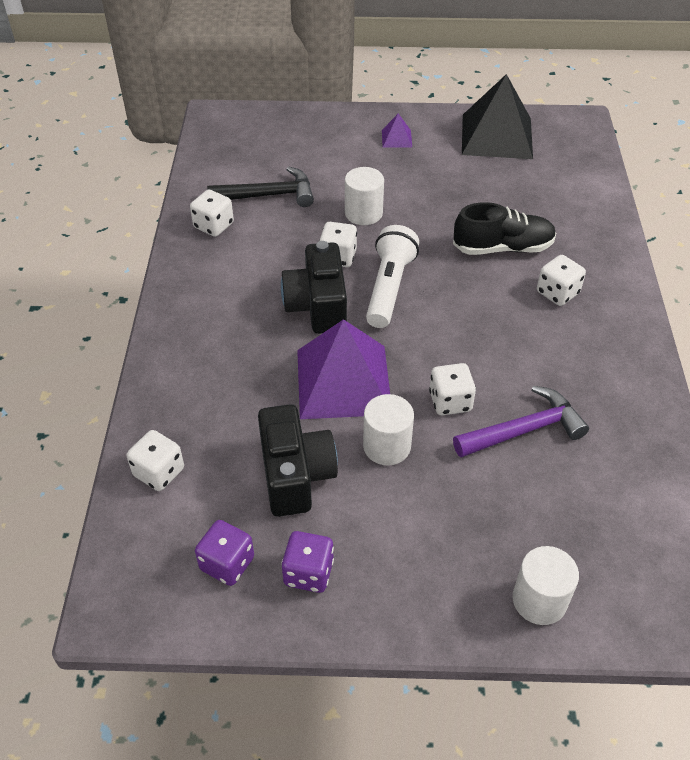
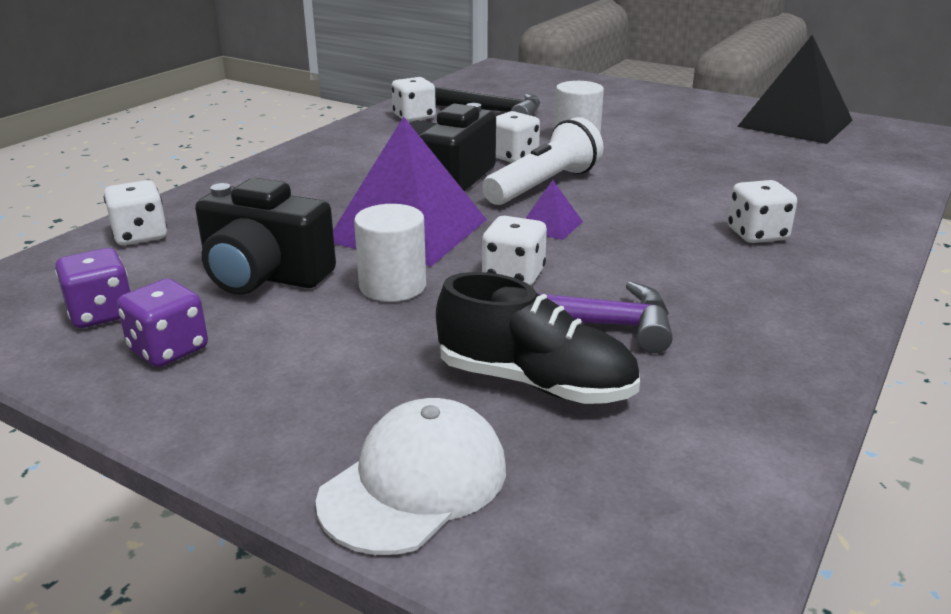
camera: 30 degrees right, 20 degrees down
(295, 475) = (264, 276): black camera -> black camera turned 90 degrees clockwise
(396, 138) = (671, 106): purple pyramid -> purple pyramid (550, 225)
(503, 248) = (718, 190): black shoe -> black shoe (535, 383)
(539, 600) = (415, 483): white cylinder -> white cap

